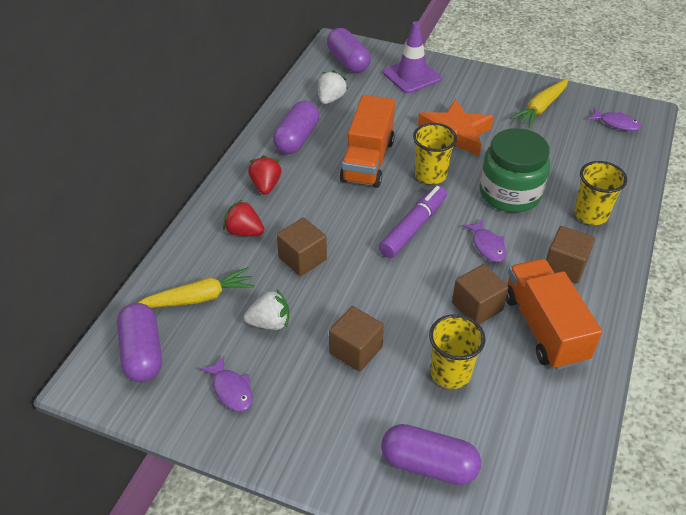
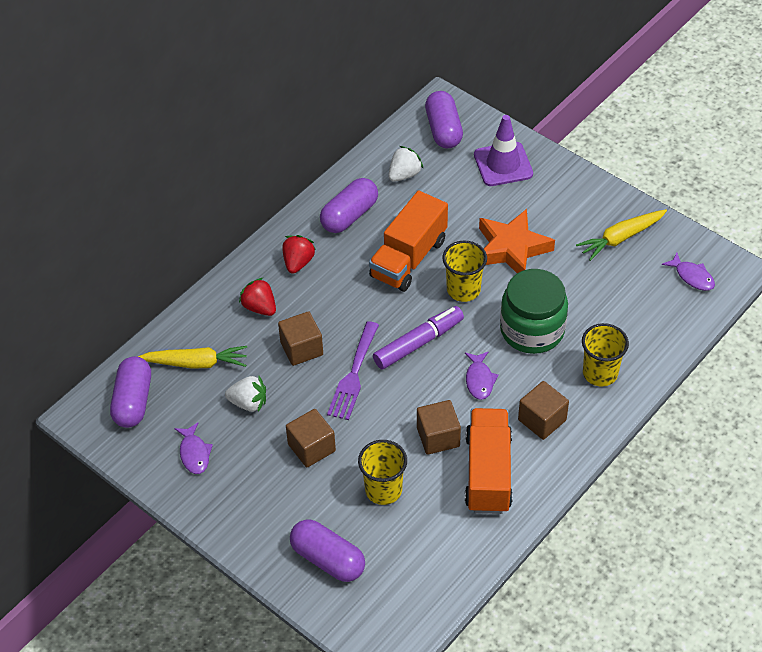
camera: 20 degrees right, 5 degrees up
(365, 270) = (353, 375): none -> purple fork

